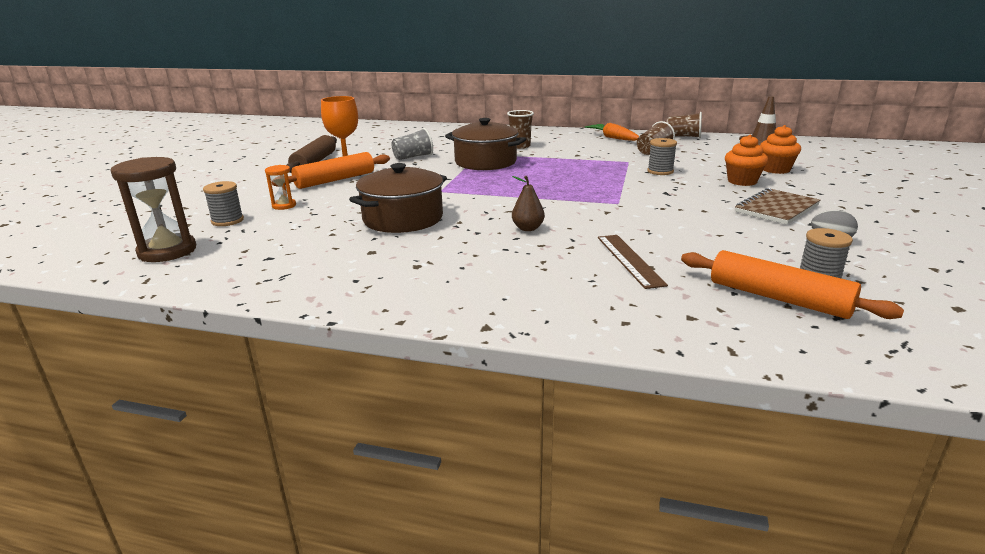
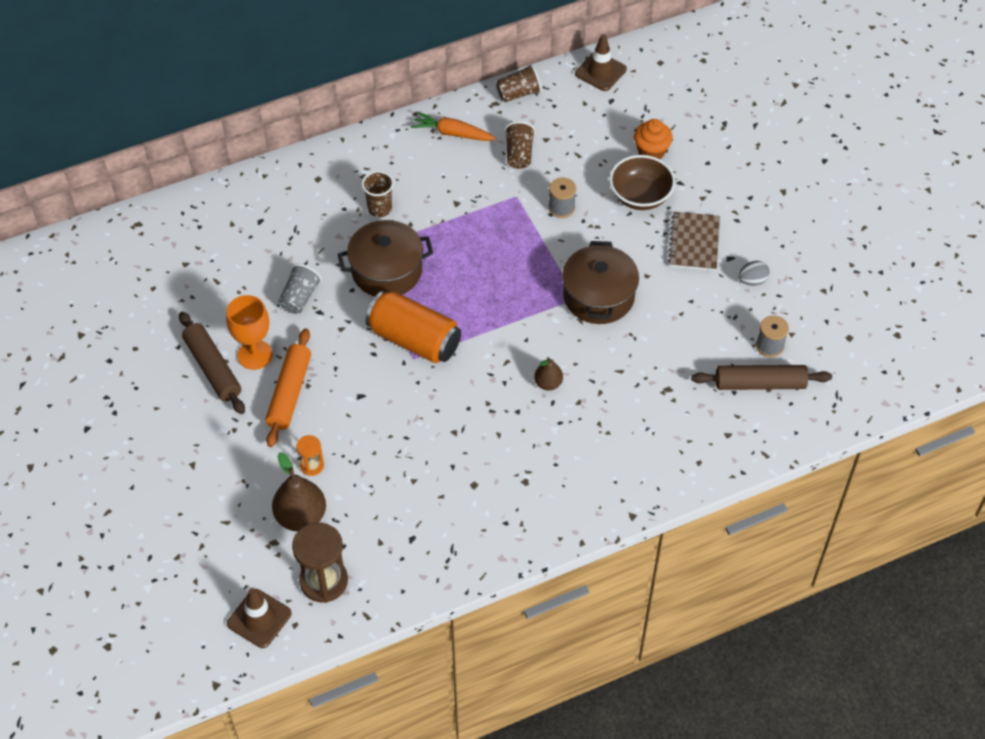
camera: 40 degrees left, 30 degrees up
(91, 249) = (259, 618): none -> brown traffic cone
(227, 221) = (301, 516): grey spool -> brown pear
(403, 219) = (440, 425): brown pot -> brown pot (598, 296)
(455, 185) = (414, 339): none -> orange can
(629, 260) = (650, 388): brown ruler -> none
(742, 181) = (640, 196): orange cupcake -> brown bowl
(778, 298) = (760, 384): orange rolling pin -> brown rolling pin

